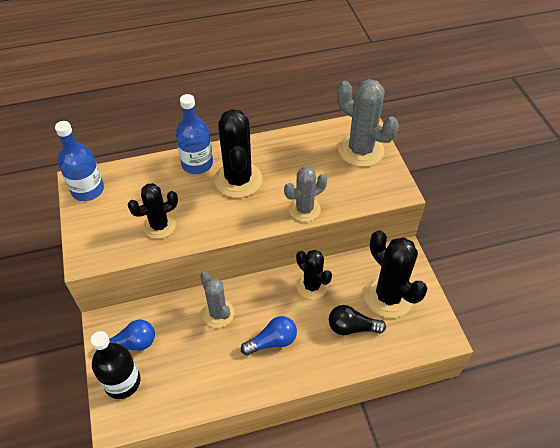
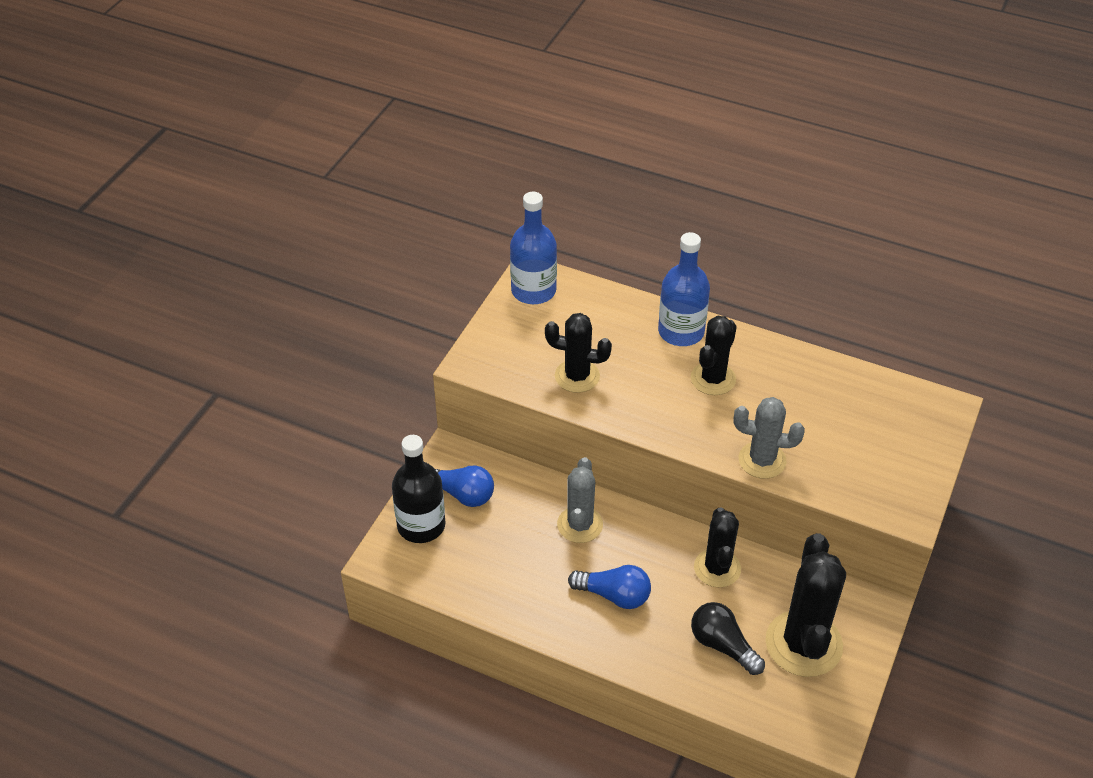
camera: 40 degrees right, 5 degrees down
(238, 180) = (713, 379): black cactus -> black cactus, size x0.64
(360, 150) = (906, 435): grey cactus -> none

